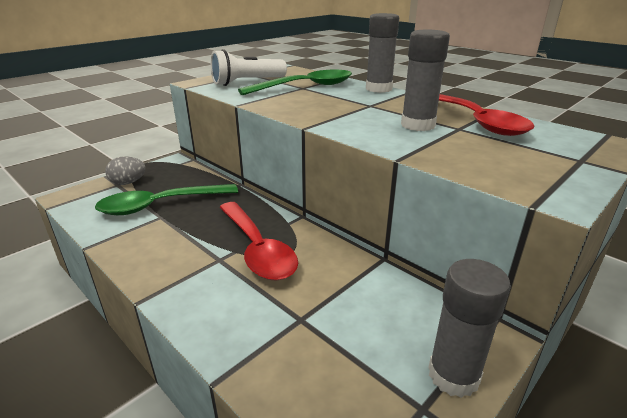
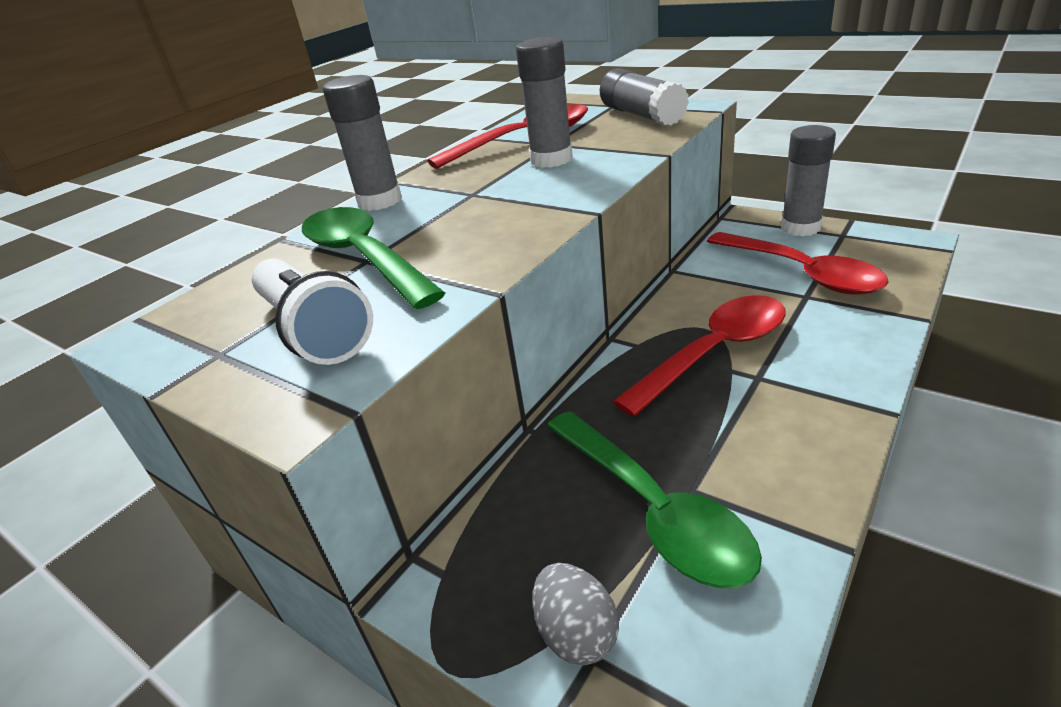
camera: 95 degrees left, 5 degrees up
(342, 332) = (801, 273): none -> red spoon
(531, 166) = (642, 115): none -> grey glue stick

